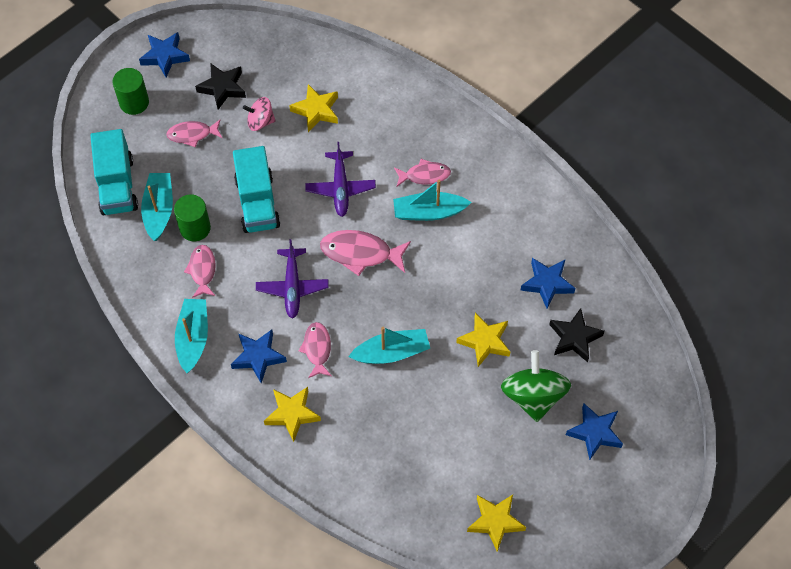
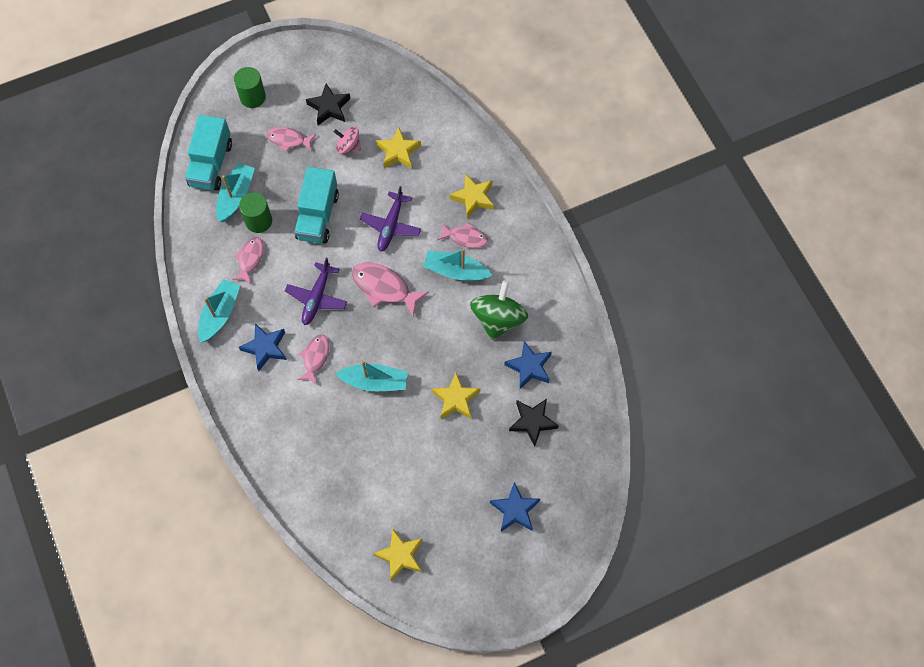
camera: 20 degrees right, 5 degrees up
(165, 56) = (293, 65): blue star -> none
(292, 414) = (273, 406): yellow star -> yellow star (473, 198)
(533, 396) = (476, 460): green spinning top -> green spinning top (498, 319)

